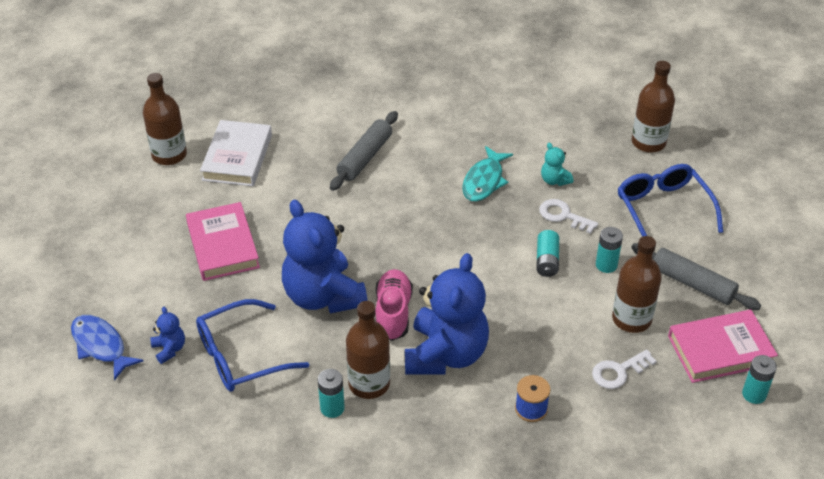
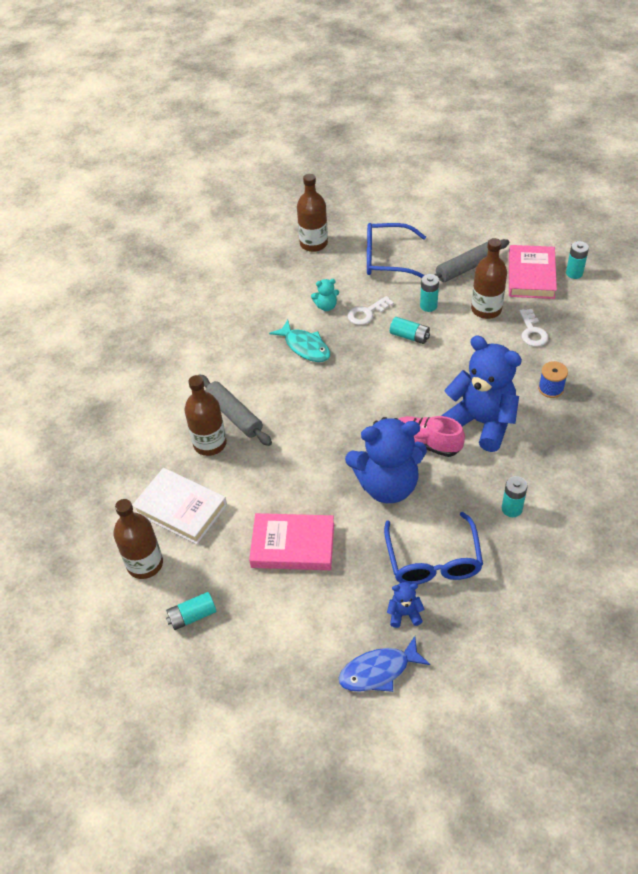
camera: 65 degrees left, 5 degrees up
(124, 202) = (192, 616): none -> turquoise battery
(369, 383) = (494, 478): brown bottle -> brown bottle (210, 444)

